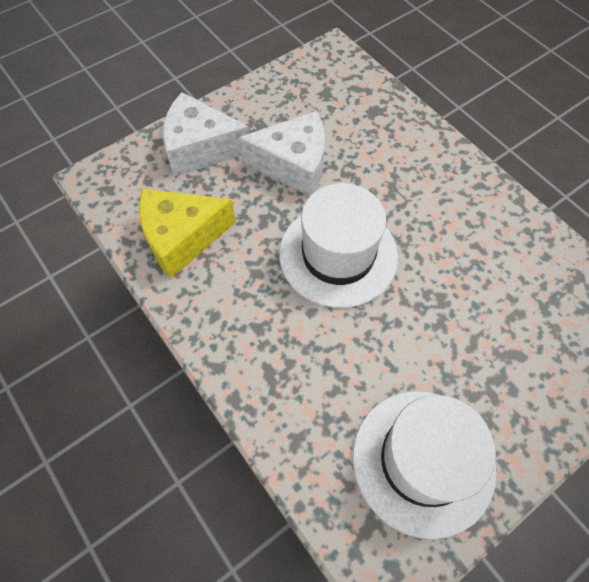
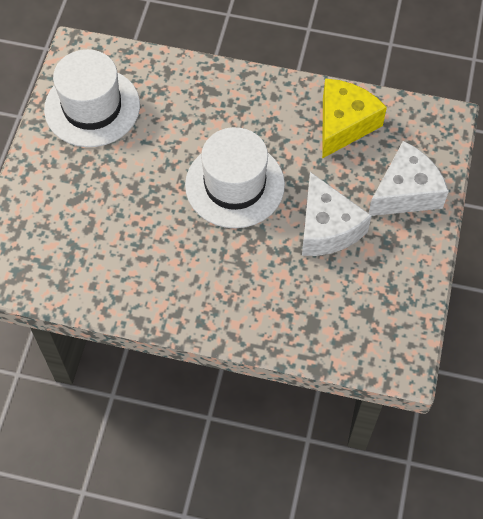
camera: 140 degrees right, 0 degrees up
(293, 165) = (327, 228): white cheese -> white cheese turned 75 degrees counterclockwise

